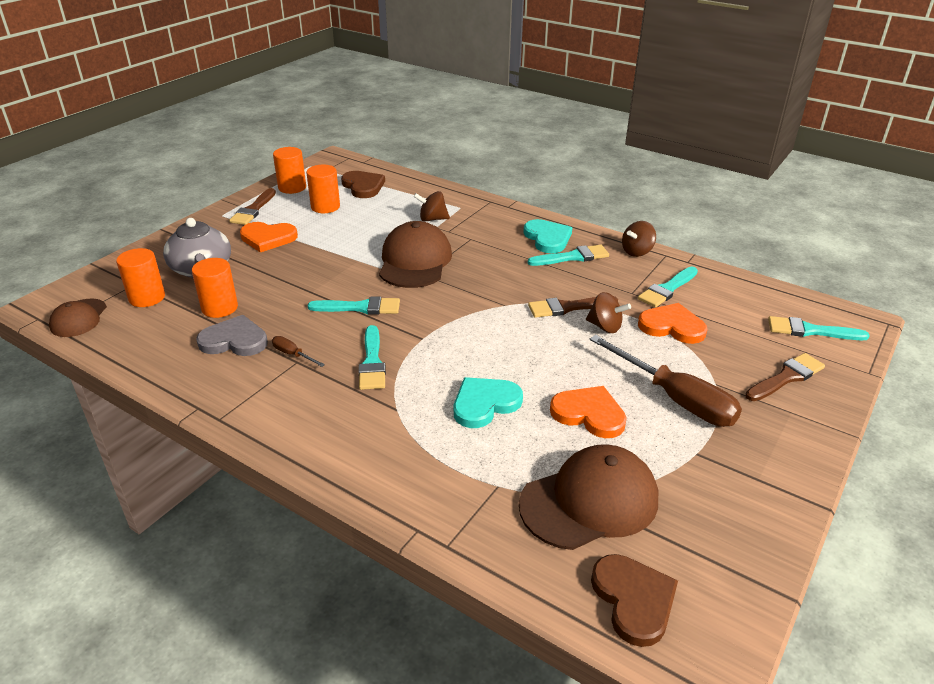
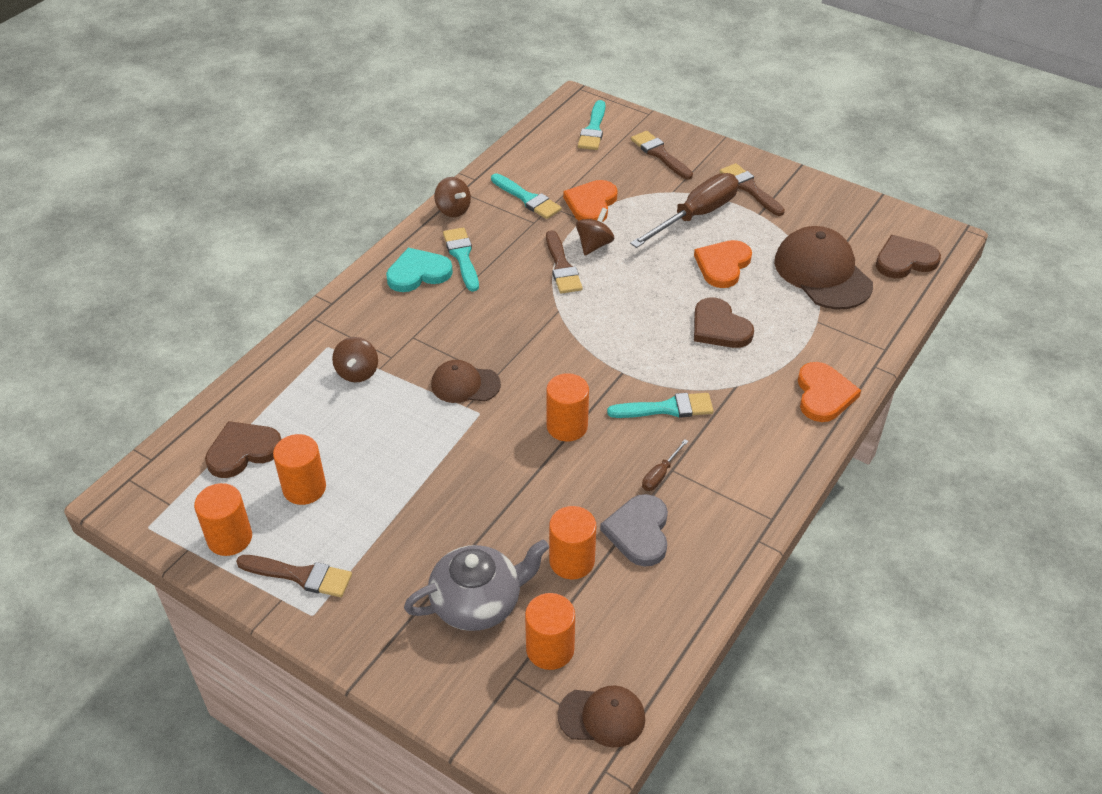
camera: 90 degrees left, 10 degrees up
(268, 238) = (394, 541): orange heart -> orange heart (823, 395)
(360, 307) = (567, 426): turquoise brush -> orange cylinder
(415, 261) = (465, 384): brown cap -> brown cap, size x0.57
(485, 404) = (719, 327): turquoise heart -> brown heart
(748, 449) = (750, 188): none -> brown brush

